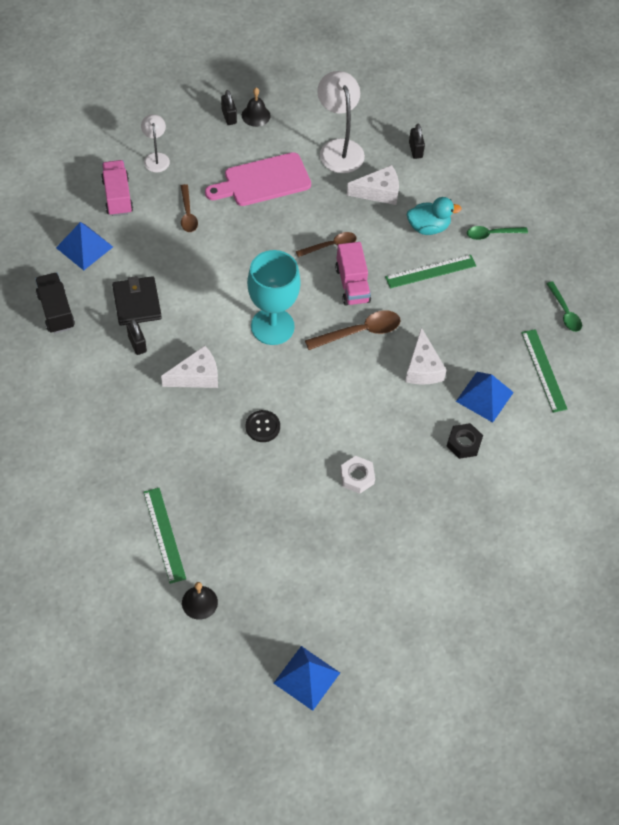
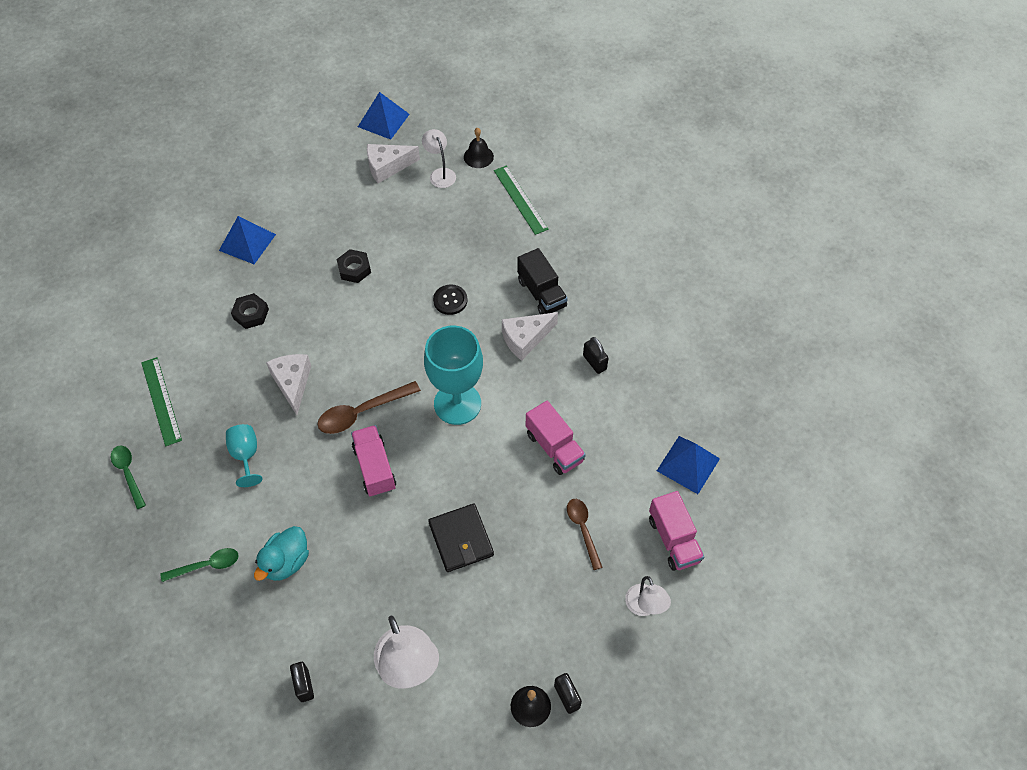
camera: 175 degrees right, 0 degrees up
(56, 311) = (690, 384): black truck -> black truck (541, 293)
(137, 303) = (608, 407): black wallet -> black wallet (461, 539)
(194, 277) = (554, 447): none -> pink truck
(248, 584) = (440, 174): none -> white lamp
(263, 181) = (501, 595): pink cutting board -> none
(331, 246) = (404, 515): brown spoon -> none
(357, 477) = (354, 269): white nut -> black nut
(378, 192) = (351, 604): white cheese -> white cheese (387, 167)
(428, 227) = (286, 562): turquoise duck -> turquoise duck turned 45 degrees counterclockwise
(430, 271) = (283, 500): green ruler -> none
(463, 311) = (246, 455): none -> turquoise goblet
(484, 396) = (227, 363): blue pyramid -> blue pyramid (247, 242)

